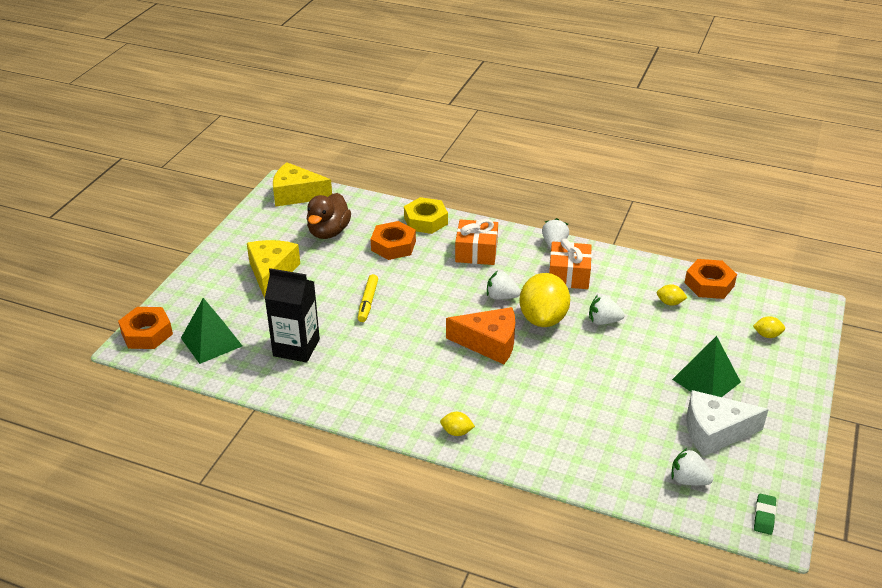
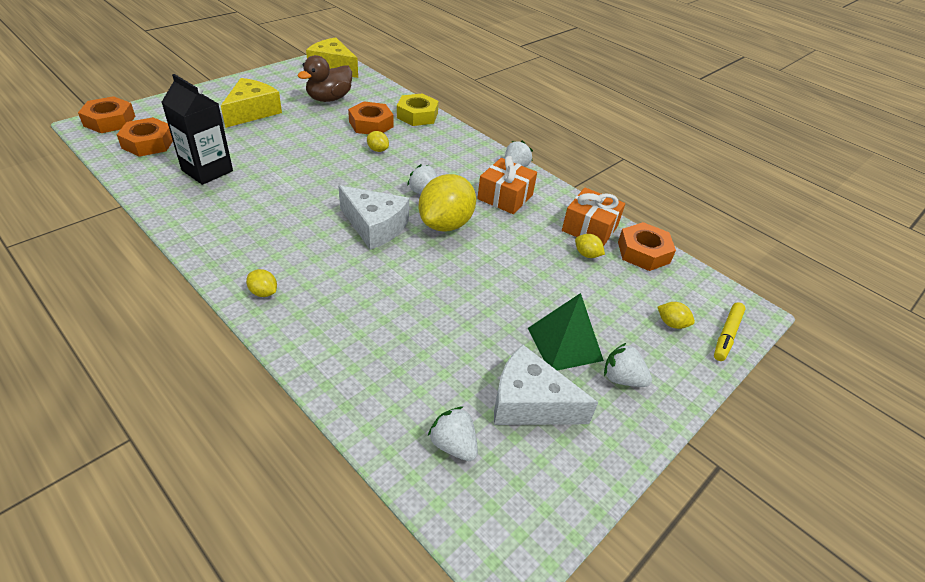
camera: 20 degrees right, 5 degrees up
(211, 341) = (148, 143): green pyramid -> orange nut
(368, 302) = (304, 157): yellow marker -> yellow marker (727, 335)
(424, 270) = (377, 150): none -> yellow lemon
(476, 252) = (437, 151): orange gift -> orange gift (589, 228)
(489, 343) = (375, 226): orange cheese -> white cheese
(603, 321) = (503, 247): white strawberry -> white strawberry (622, 379)
(764, 516) = (509, 533): green eraser -> none

